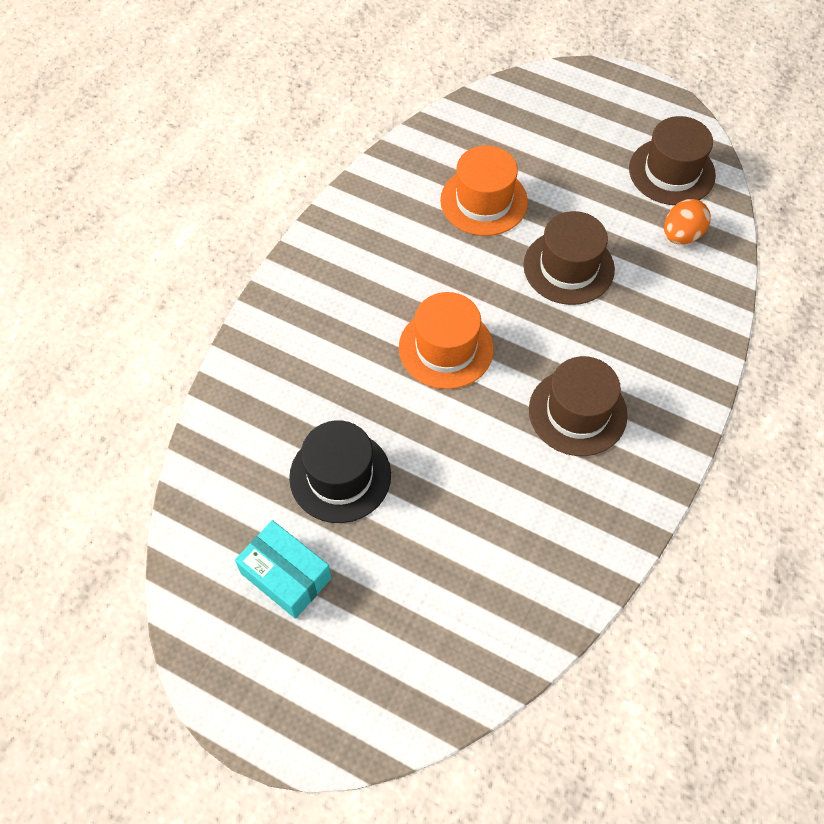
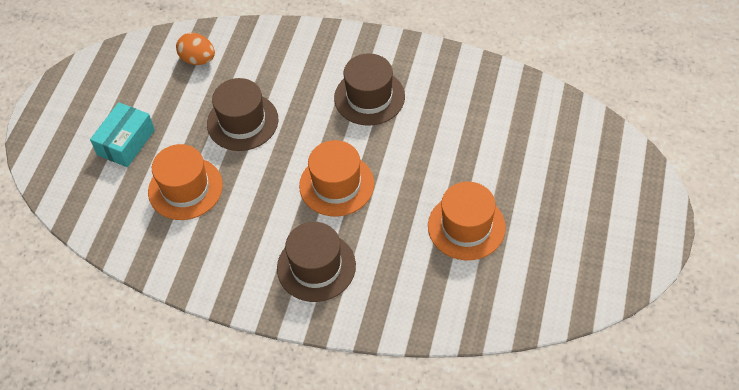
camera: 100 degrees left, 5 degrees down
(286, 575) = (554, 240): turquoise box -> turquoise box (126, 142)
(340, 476) = (466, 226): black hat -> orange hat
(671, 172) = (135, 72): brown hat -> brown hat (316, 267)

